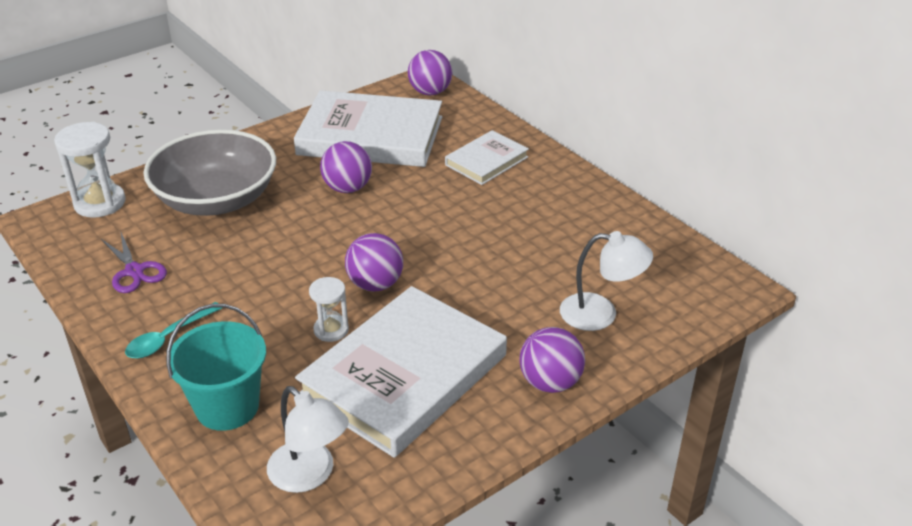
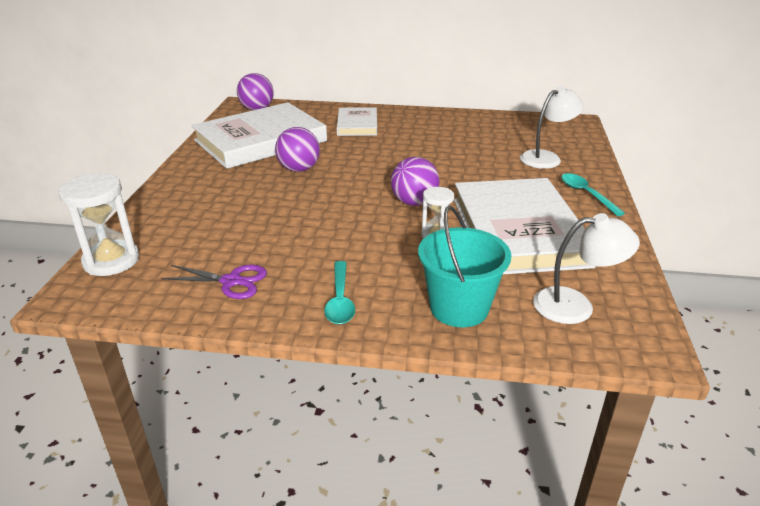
camera: 45 degrees left, 5 degrees down
(216, 199) = (214, 214): grey bowl -> none
(550, 382) = (586, 194): purple ball -> turquoise spoon

